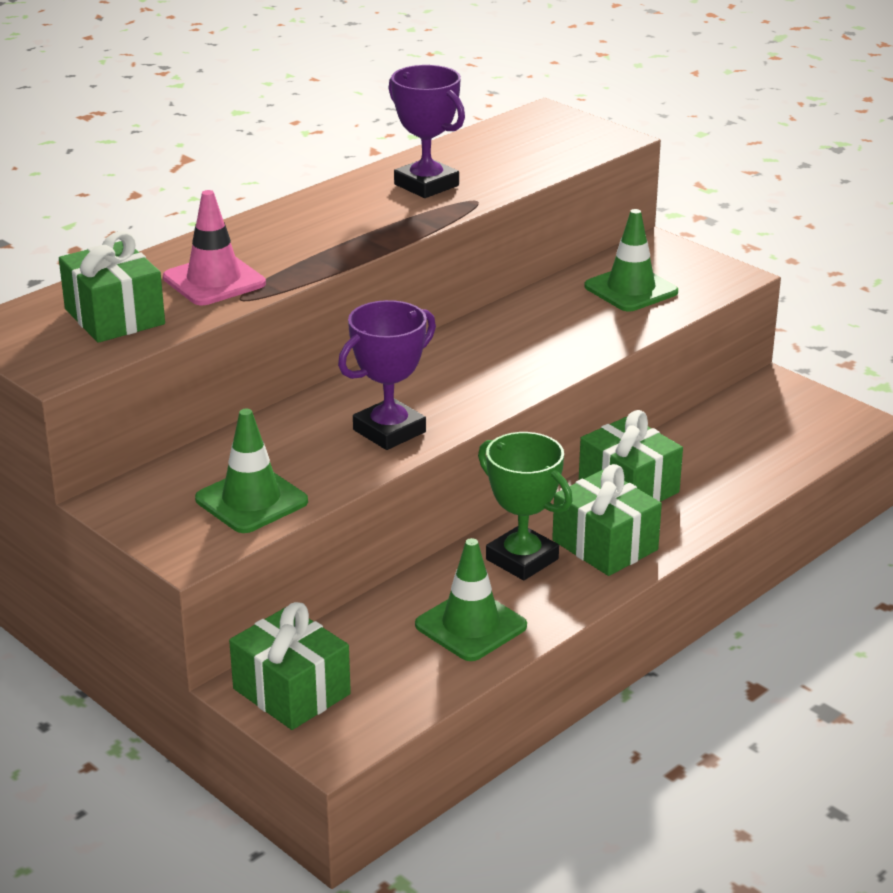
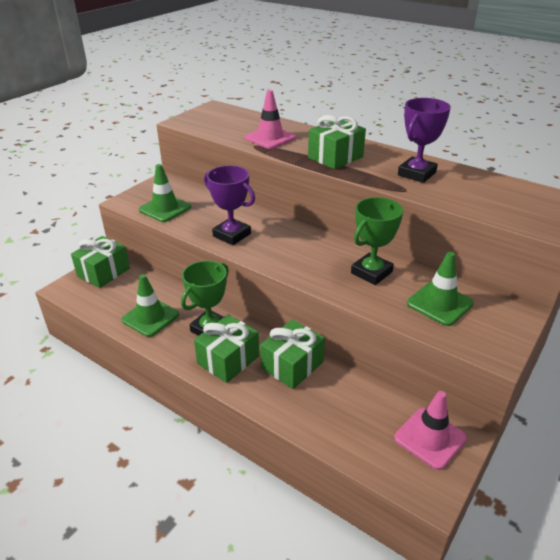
camera: 80 degrees right, 5 degrees up
(114, 316) = (229, 124): green gift -> green gift (335, 157)
(545, 323) = (371, 272): none -> green trophy
(776, 404) = (430, 438): none -> pink traffic cone

